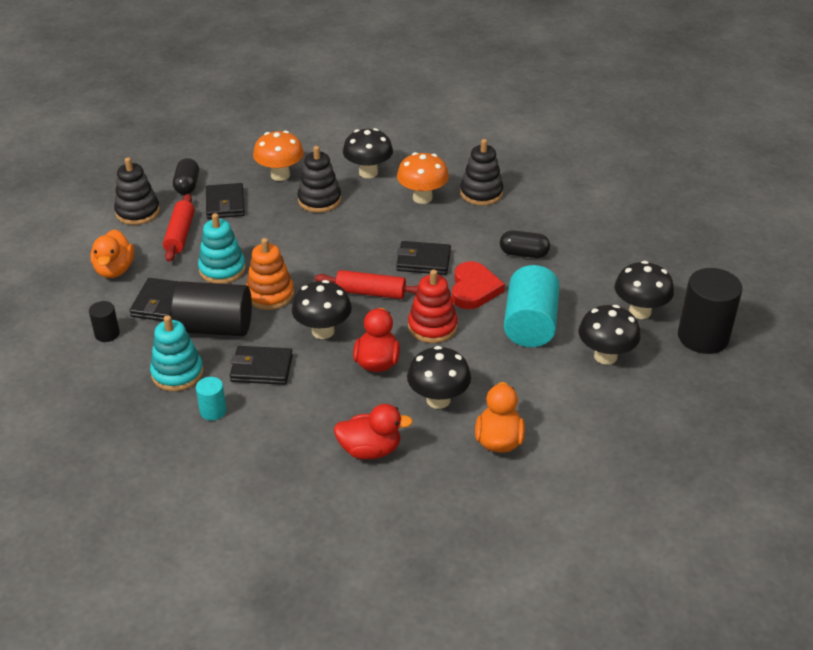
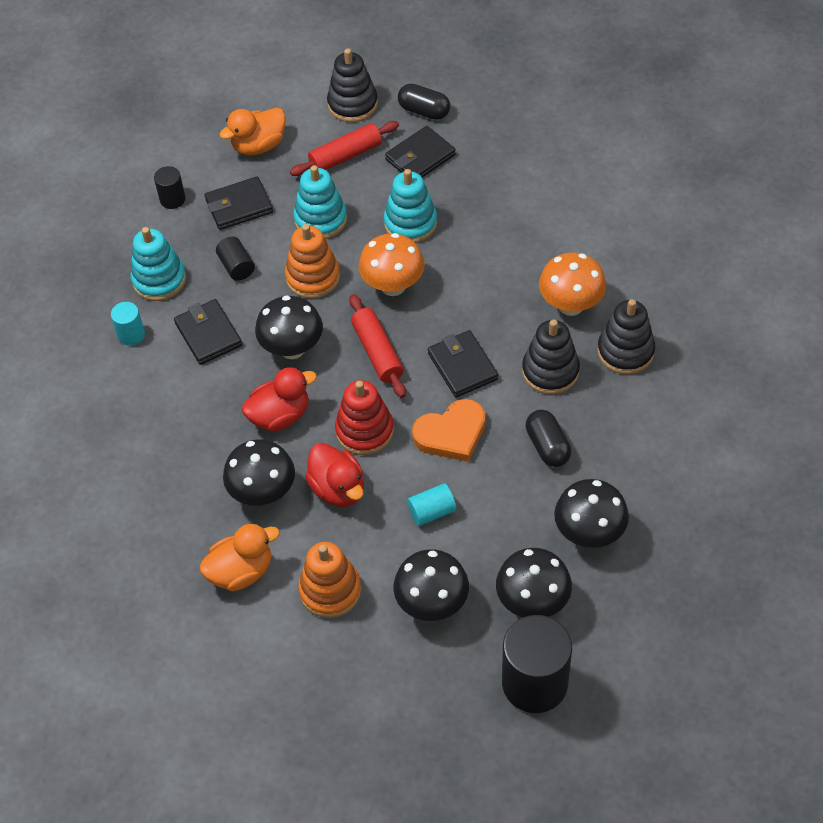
camera: 60 degrees right, 15 degrees up
(187, 185) = (424, 111): black capsule -> black capsule turned 60 degrees clockwise
(215, 327) = (236, 266): black cylinder -> black cylinder, size x0.49
(277, 232) = (410, 223): none -> turquoise stacking toy
(280, 175) = (504, 168): orange mushroom -> orange mushroom (393, 286)
(319, 200) = (490, 224): black stacking toy -> black stacking toy (550, 371)
(368, 172) = (574, 235): black mushroom -> black mushroom (589, 533)
(370, 450) = (161, 477): red duck -> red duck (338, 489)
(474, 289) = (451, 433): red heart -> orange heart
(530, 324) = (432, 512): turquoise cylinder -> turquoise cylinder, size x0.49
(554, 401) = (330, 590): none -> orange stacking toy

